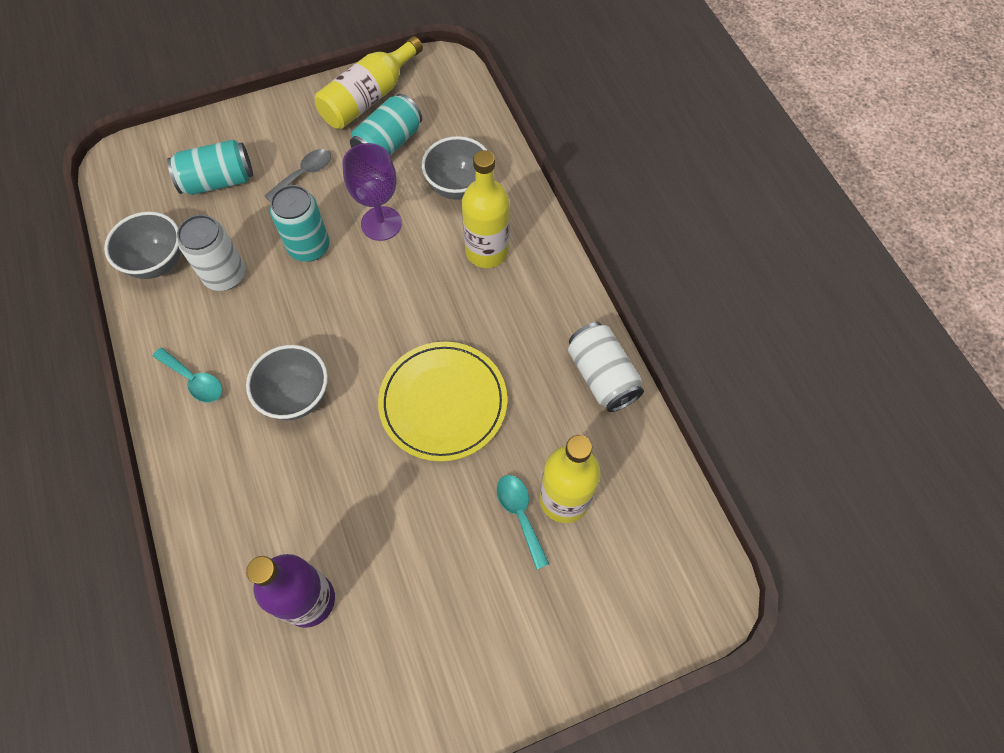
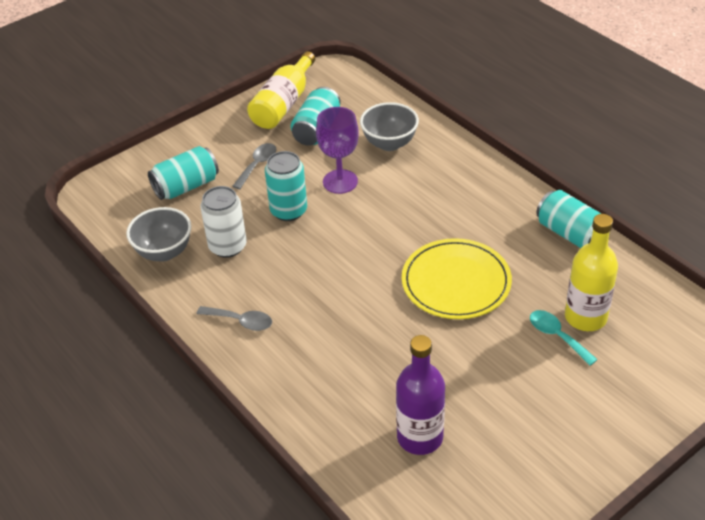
camera: 15 degrees left, 20 degrees down
(194, 380) = (241, 321): turquoise spoon -> grey spoon
(297, 396) = (334, 309): grey bowl -> none
(487, 251) = (436, 179): yellow bottle -> none
(602, 376) = (570, 234): white can -> turquoise can

